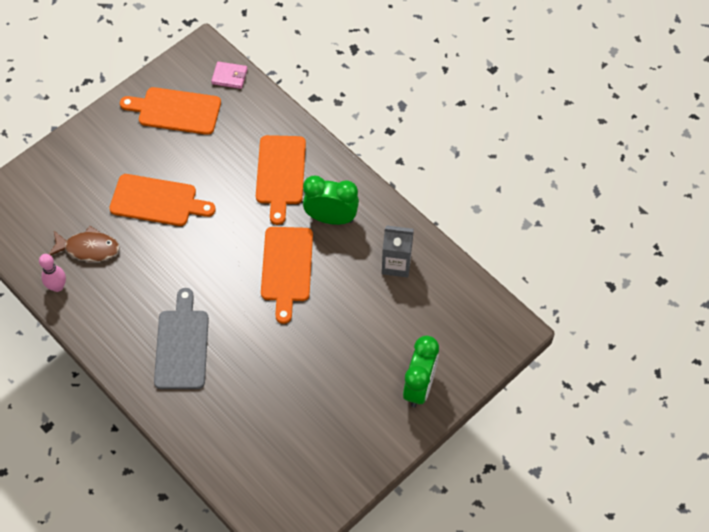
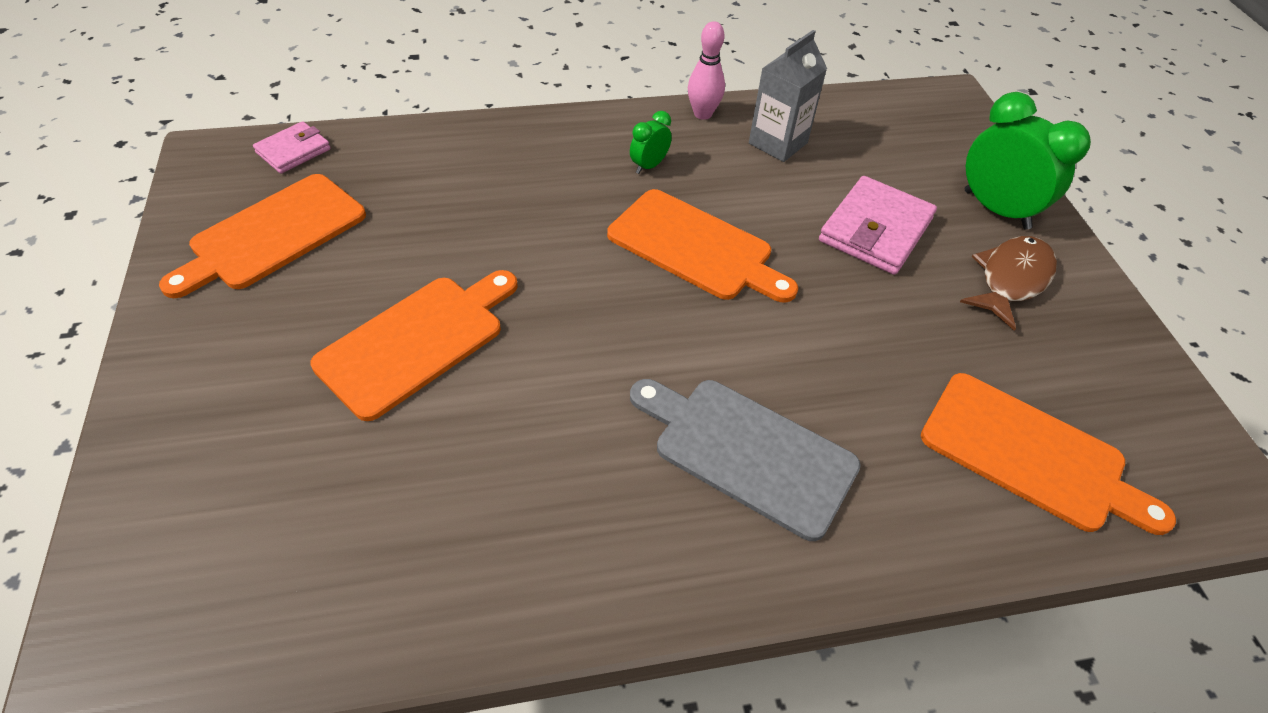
camera: 60 degrees left, 10 degrees down
(57, 286) = (446, 606): pink bowling pin -> pink bowling pin (702, 114)
(88, 248) = (410, 499): brown fish -> brown fish (1011, 280)
(280, 174) = (523, 179): orange cutting board -> orange cutting board (1031, 455)
(331, 218) = (649, 166): green clock -> green clock, size x0.50
(358, 337) = (875, 230): none -> pink wallet

